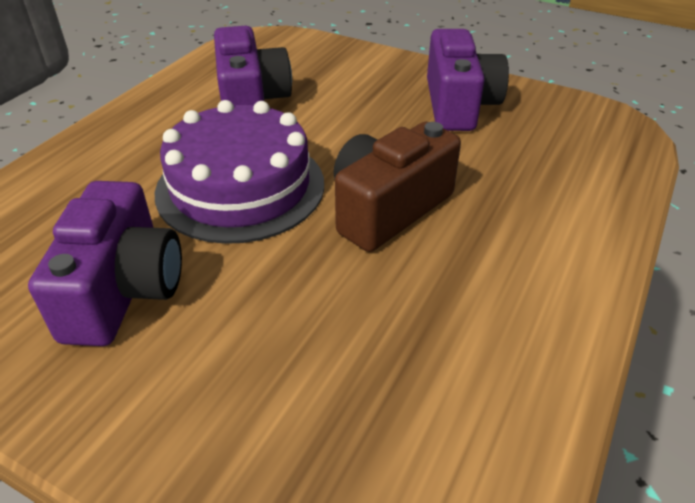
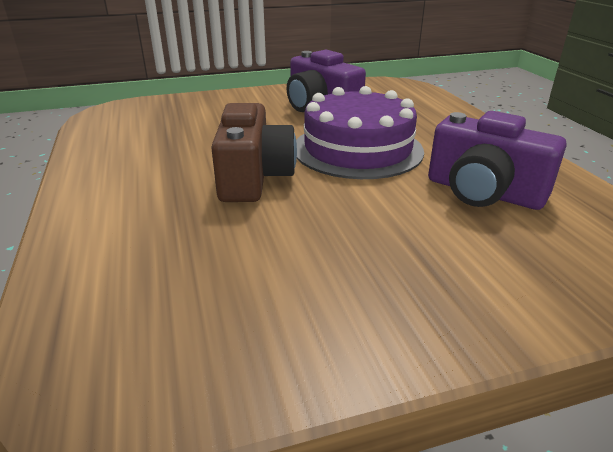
camera: 135 degrees right, 10 degrees down
(459, 105) = (320, 295): purple camera -> none

